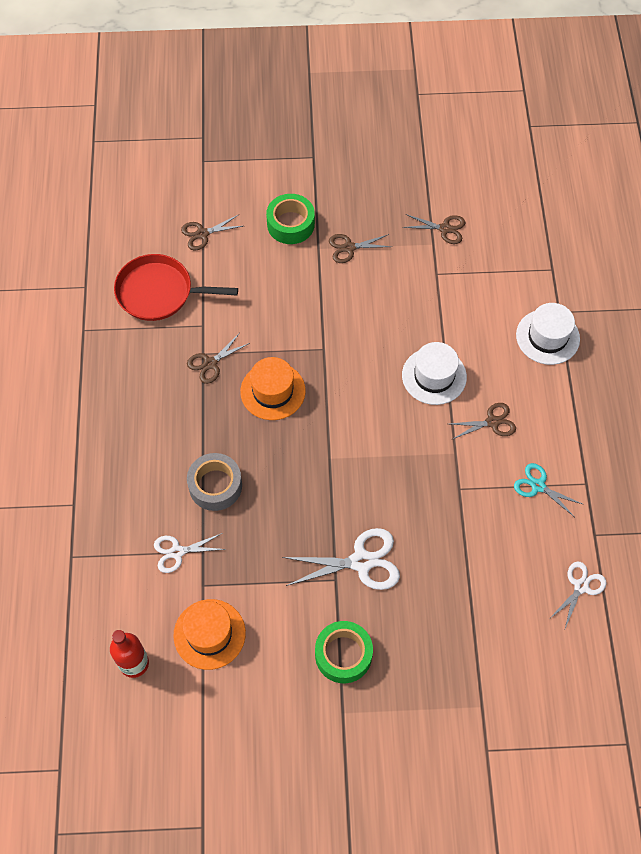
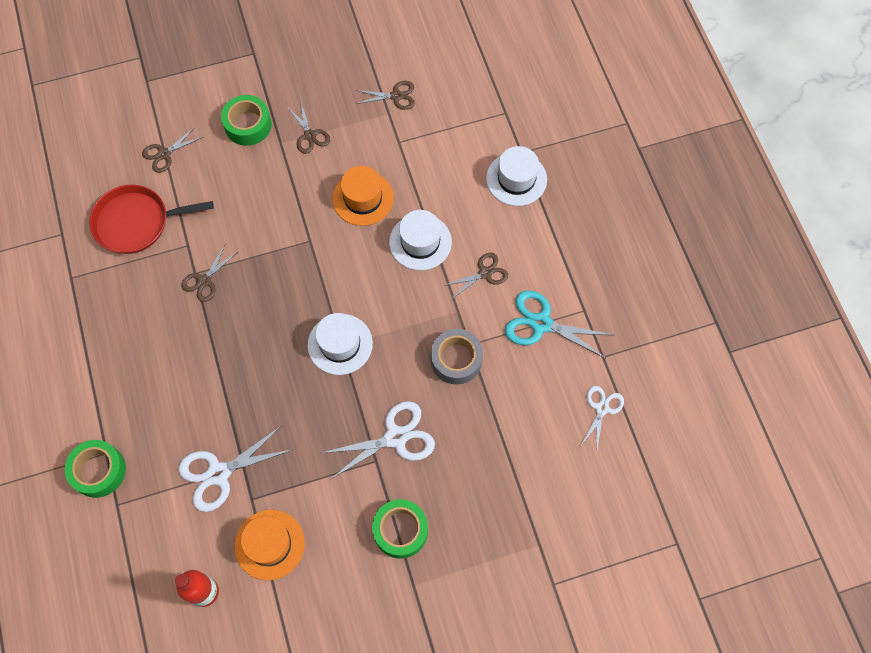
camera: 15 degrees left, 5 degrees up
(62, 520) = (98, 471): none -> green tape
(177, 552) = (218, 473): white scissors -> white scissors, size x1.62
(215, 486) = (239, 399): grey tape -> grey tape (456, 359)
(273, 391) = (271, 293): orange hat -> orange hat (363, 198)
(328, 456) = (340, 344): none -> white hat
(349, 248) = (310, 135): brown scissors -> brown scissors turned 90 degrees counterclockwise
(538, 486) = (541, 323): turquoise scissors -> turquoise scissors, size x1.62

